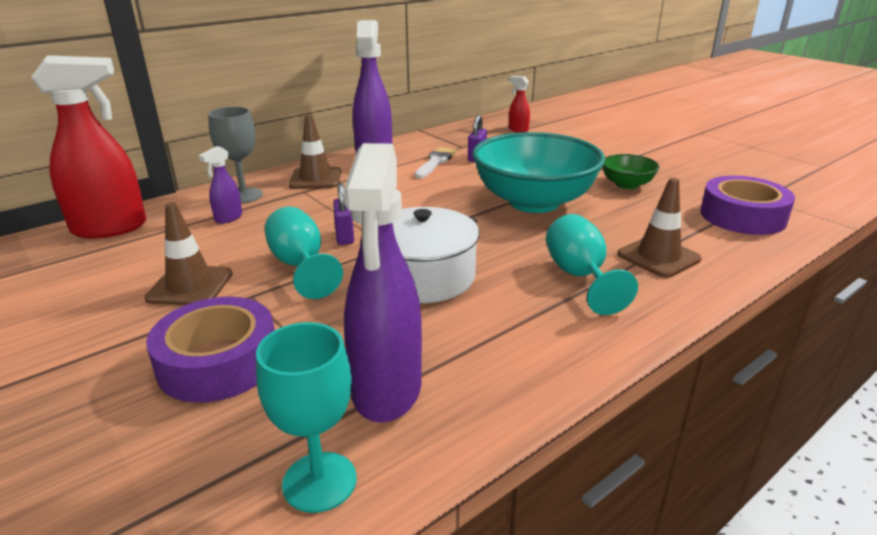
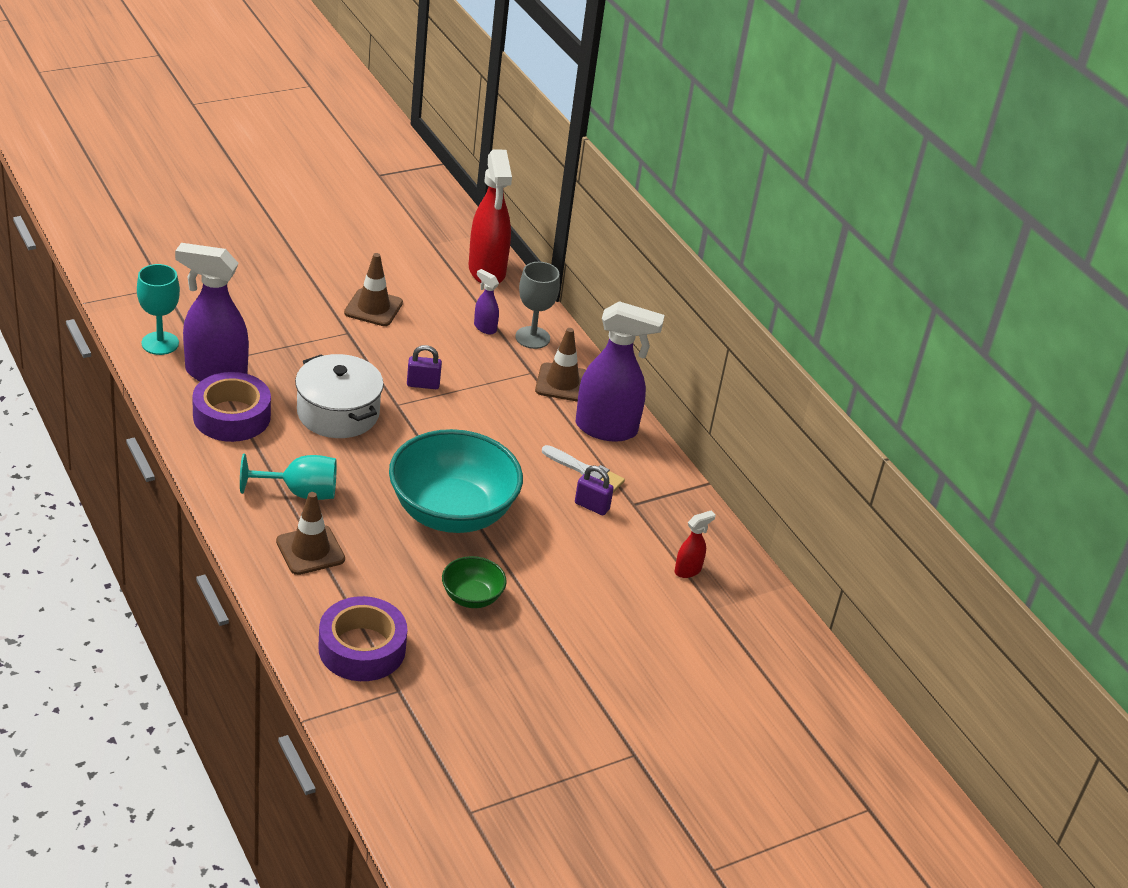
camera: 95 degrees right, 10 degrees up
(218, 362) = (275, 317): purple tape -> purple tape (231, 416)
(300, 266) = (381, 357): turquoise goblet -> none

